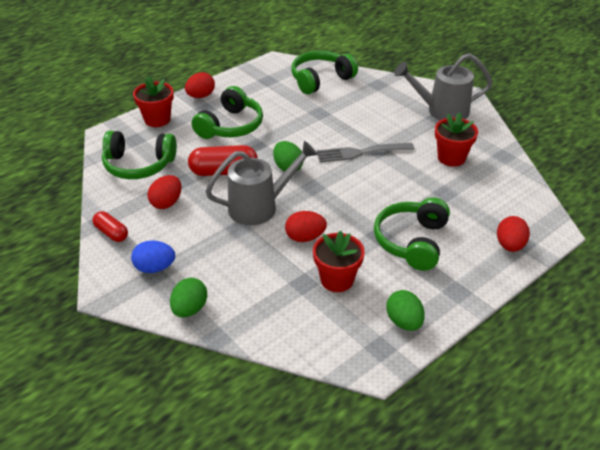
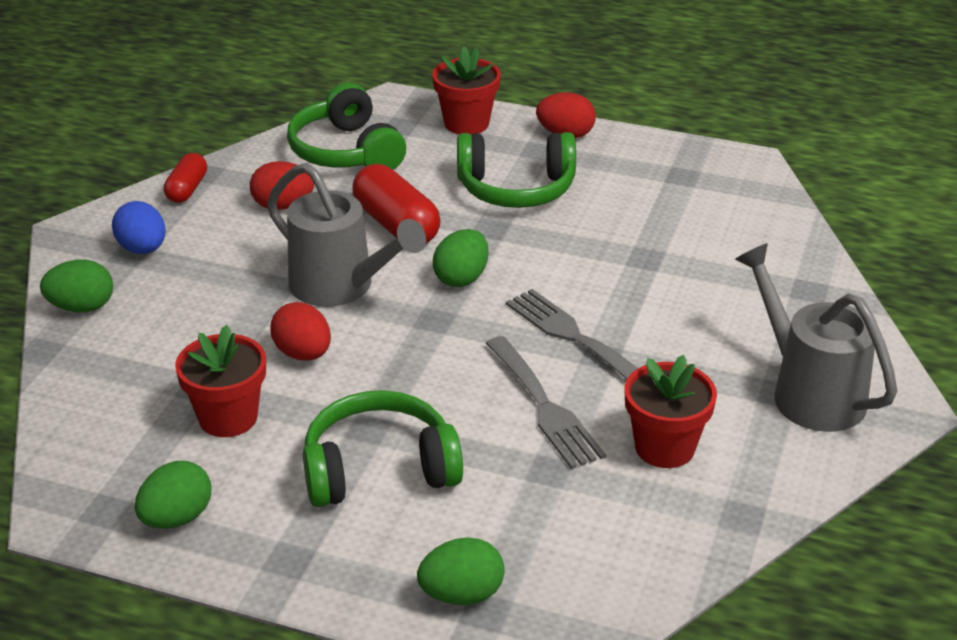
camera: 60 degrees right, 5 degrees down
(320, 80) = (747, 225): green headphones -> none
(402, 178) = (544, 406): none -> grey fork
(510, 245) = (462, 594): red egg -> green egg

